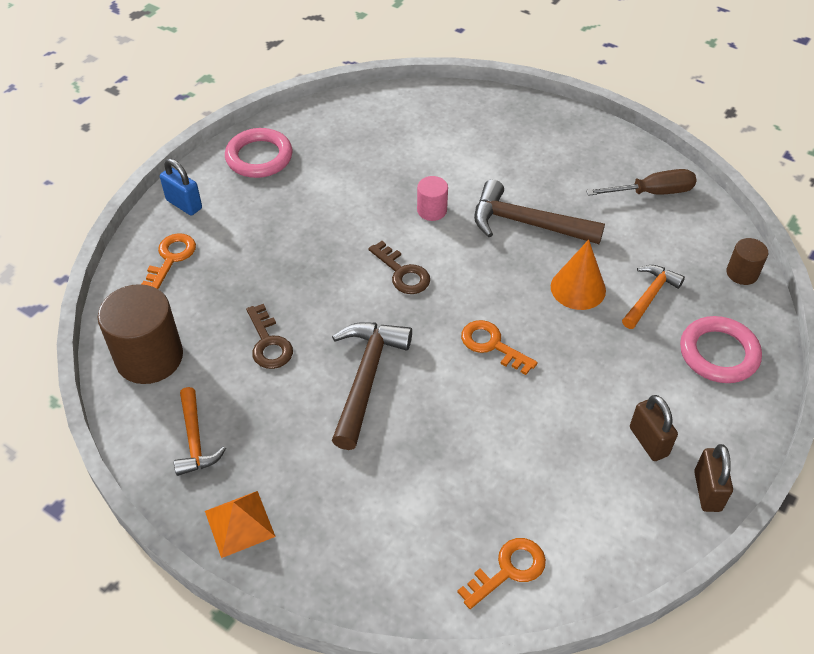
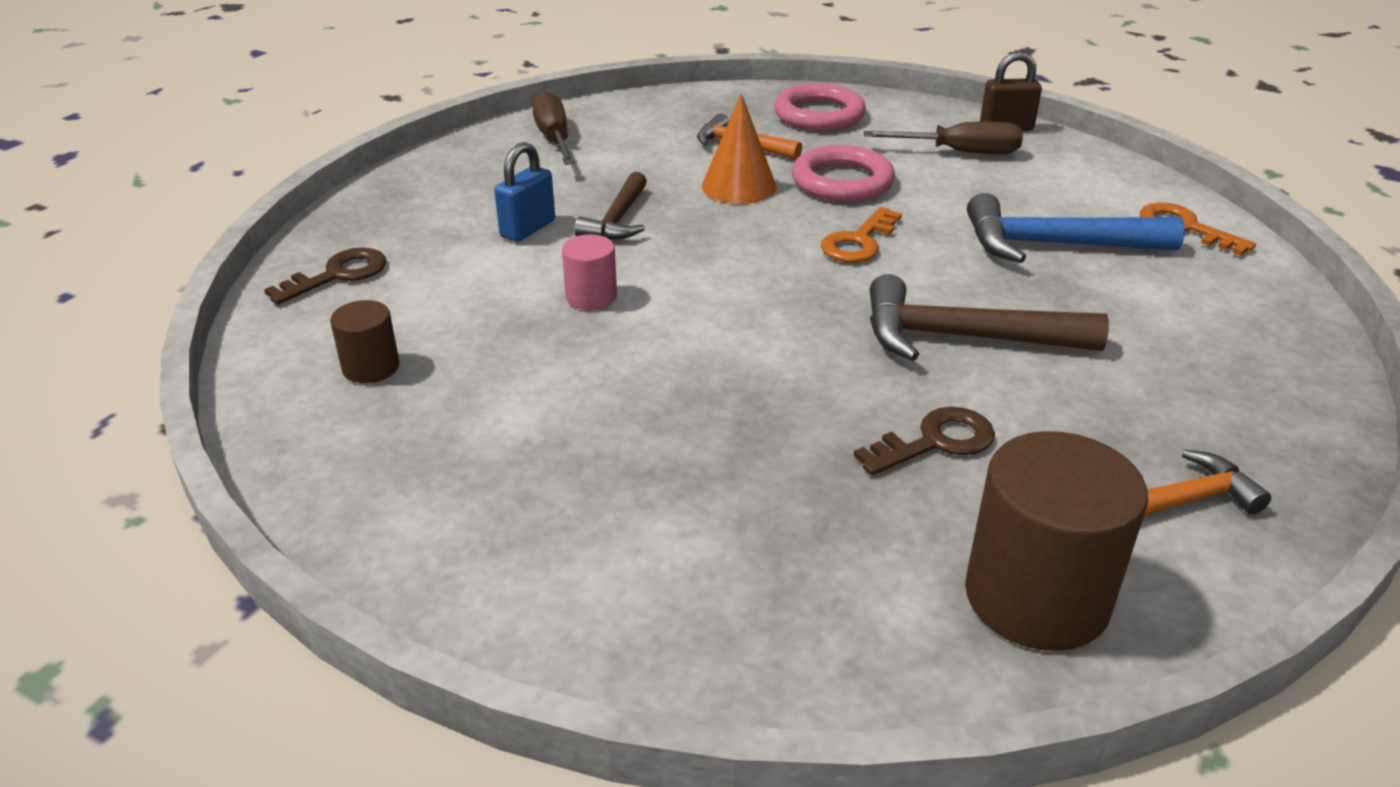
camera: 95 degrees left, 15 degrees down
(171, 258) = (755, 613): orange key -> none
(184, 204) = (575, 621): blue padlock -> blue padlock (528, 229)
(240, 523) = (1290, 431): orange pyramid -> none
(259, 157) = (421, 515): pink ring -> pink ring (842, 181)
(402, 273) = (738, 317): brown key -> brown key (338, 275)
(483, 465) = (1055, 244): none -> blue hammer
(527, 223) = (617, 219): brown hammer -> brown hammer, size x0.62
(648, 441) = (960, 152): brown padlock -> brown screwdriver
(742, 273) = (693, 98): brown cylinder -> brown cylinder (371, 367)

